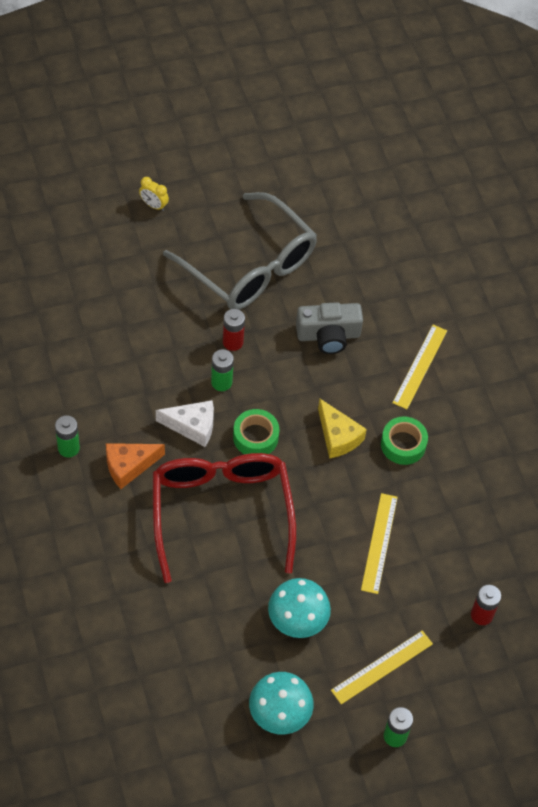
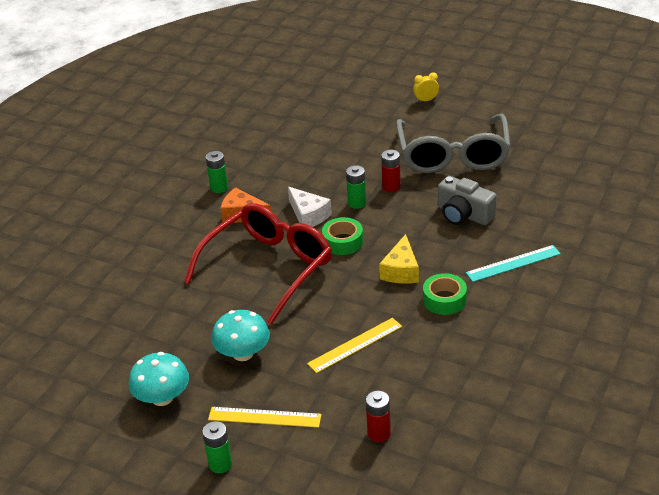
camera: 50 degrees right, 20 degrees down
(154, 205) = (426, 100): yellow clock -> yellow clock turned 90 degrees clockwise
(420, 366) = (513, 263): yellow ruler -> turquoise ruler

